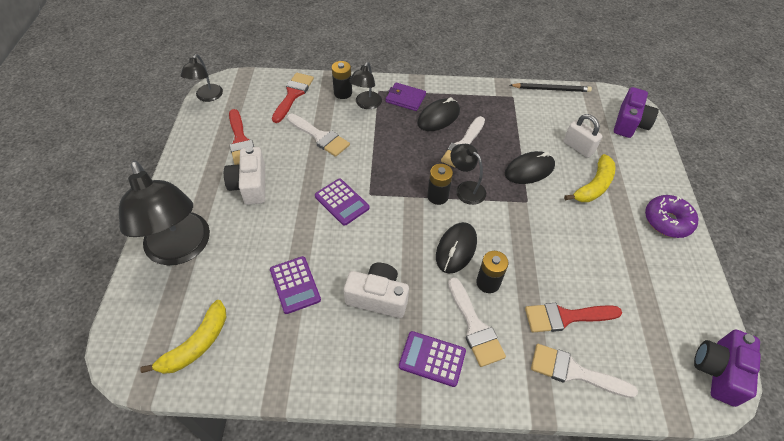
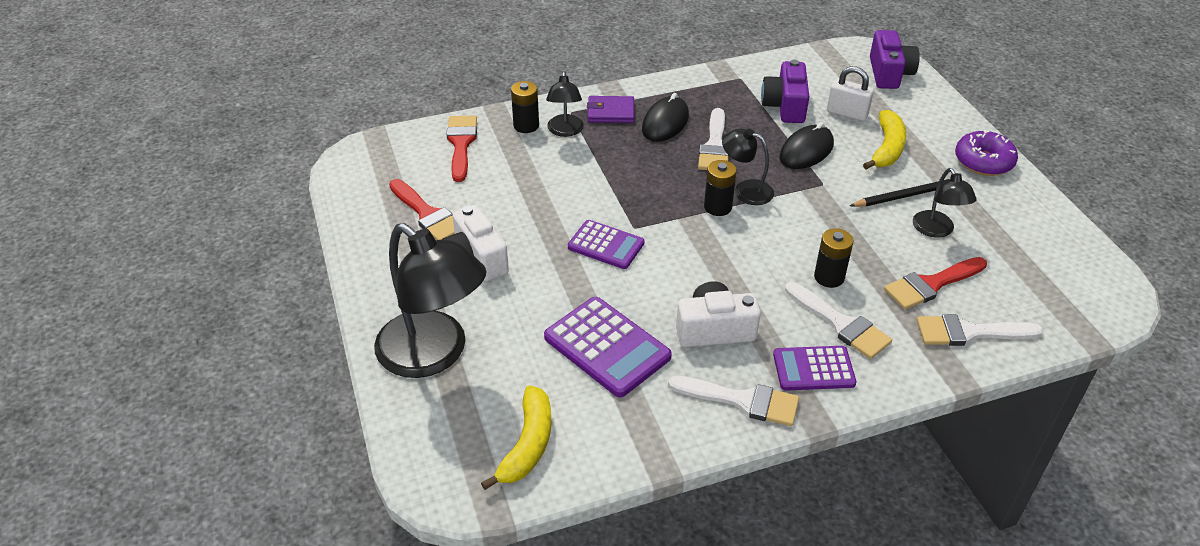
camera: 20 degrees left, 10 degrees down
(207, 97) = (343, 176): black lamp -> black lamp (936, 230)
(295, 285) = (607, 347): purple calculator -> purple calculator, size x1.52
(320, 137) = (530, 182): white brush -> white brush (742, 400)
(456, 249) = (773, 254): black mouse -> none
(551, 89) = (780, 59): black pencil -> black pencil (907, 195)
(718, 371) = (1108, 286): purple camera -> purple camera (785, 106)

